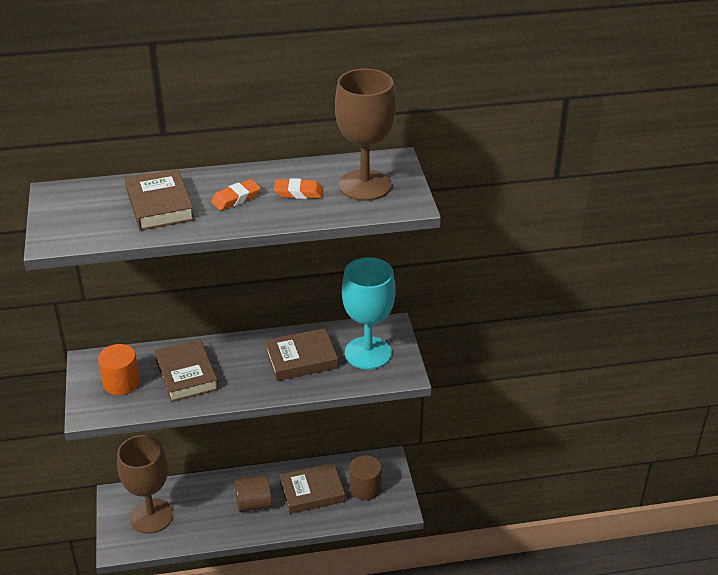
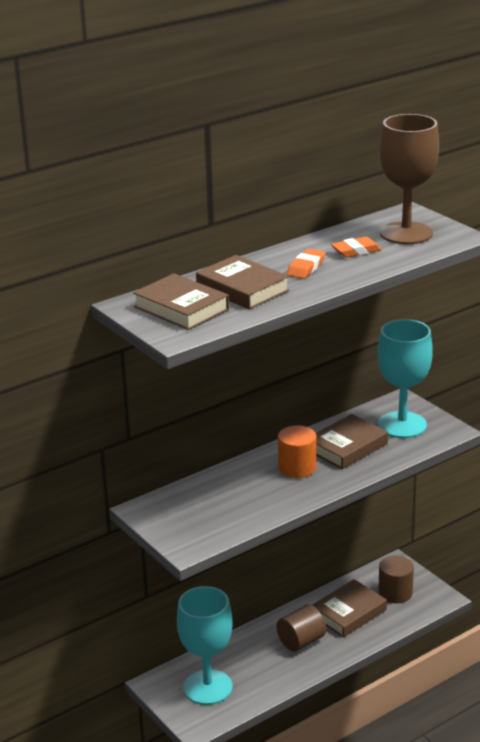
camera: 25 degrees left, 10 degrees down
(121, 382) = (194, 515): orange cylinder -> orange cylinder (297, 467)
(151, 516) = (208, 687): brown goblet -> turquoise goblet
(186, 374) = (251, 490): brown book -> brown book (181, 308)

